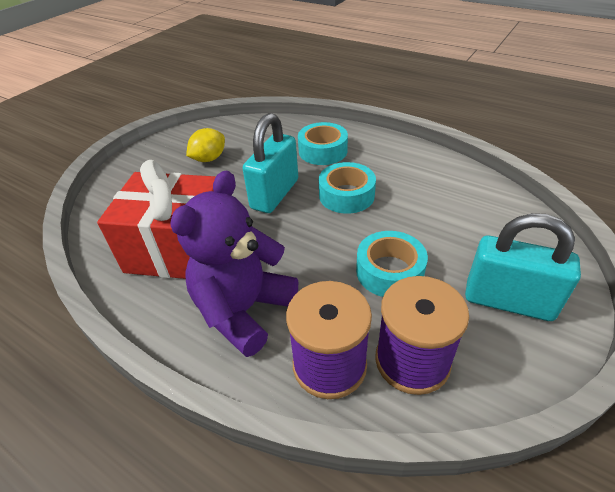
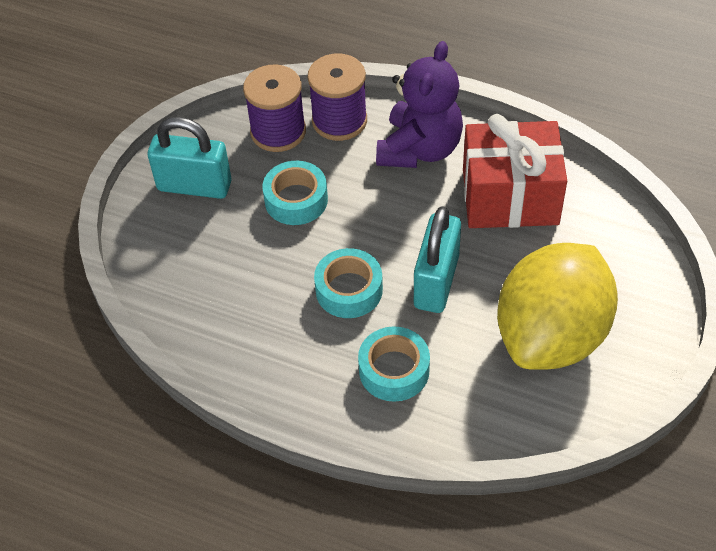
camera: 170 degrees right, 10 degrees up
(209, 159) = (551, 335): yellow lemon -> yellow lemon, size x2.45

